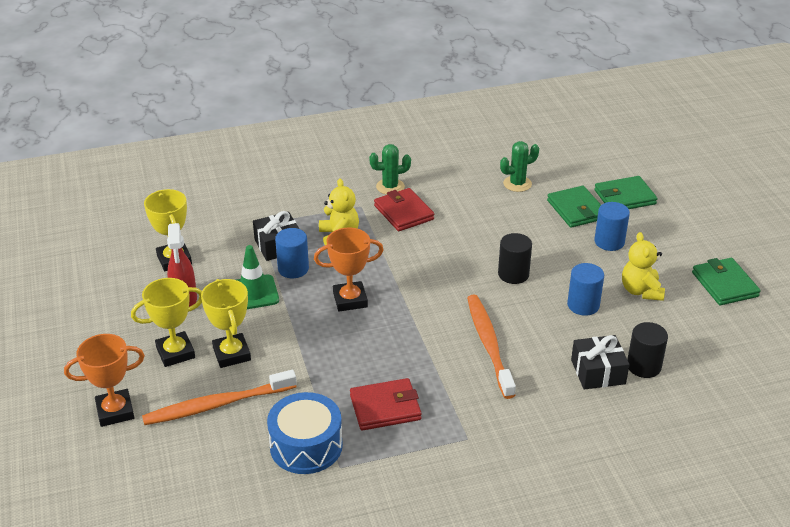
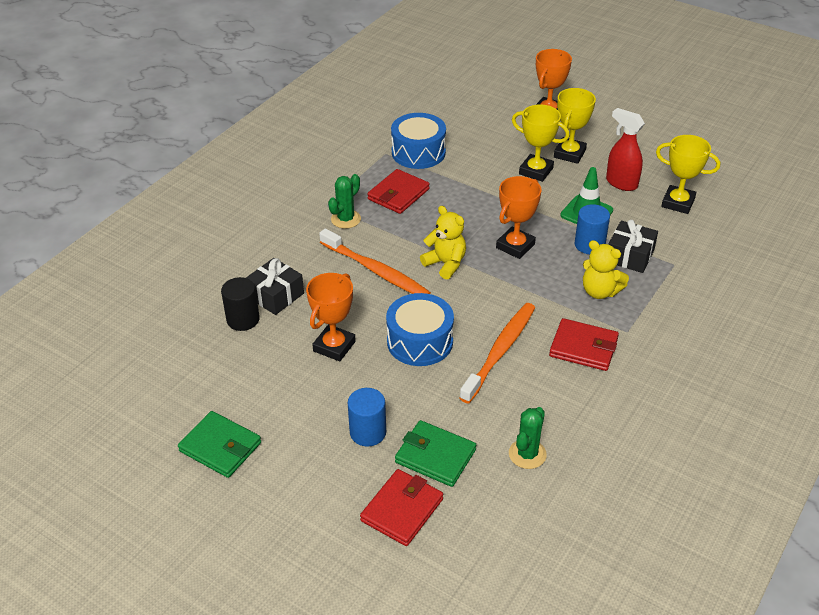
camera: 140 degrees right, 5 degrees up
(216, 405) = (499, 143): orange toothbrush -> orange toothbrush (500, 351)
(390, 187) = (634, 369): green cactus -> green cactus (346, 219)
(513, 274) = (420, 341): black cylinder -> blue drum
(583, 305) = (334, 346): blue cylinder -> orange trophy
(624, 197) = (402, 510): green wallet -> red wallet
(641, 291) = (295, 391): yellow teddy bear -> yellow teddy bear (445, 264)

